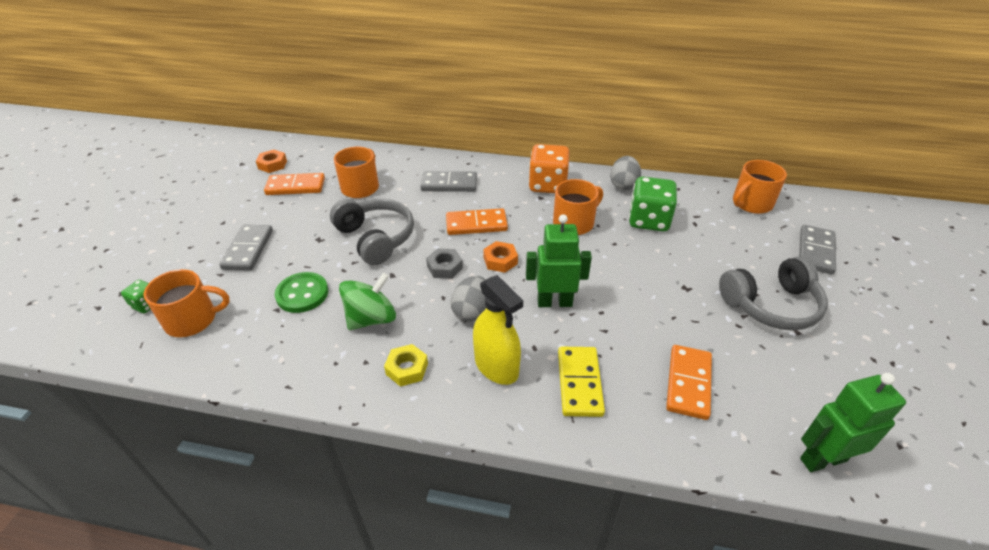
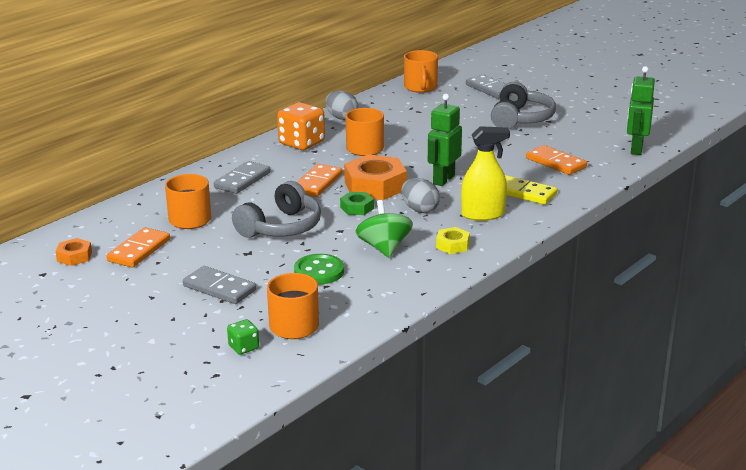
camera: 60 degrees left, 15 degrees down
(376, 238) = (281, 227): grey headphones -> grey headphones turned 135 degrees clockwise
(444, 267) = (357, 208): grey nut -> green nut
(500, 260) = (375, 186): orange nut -> orange nut, size x1.98
(648, 220) = (395, 123): green dice -> none

